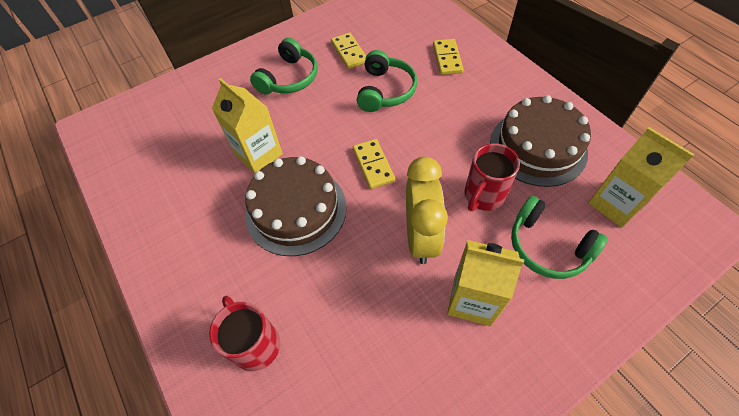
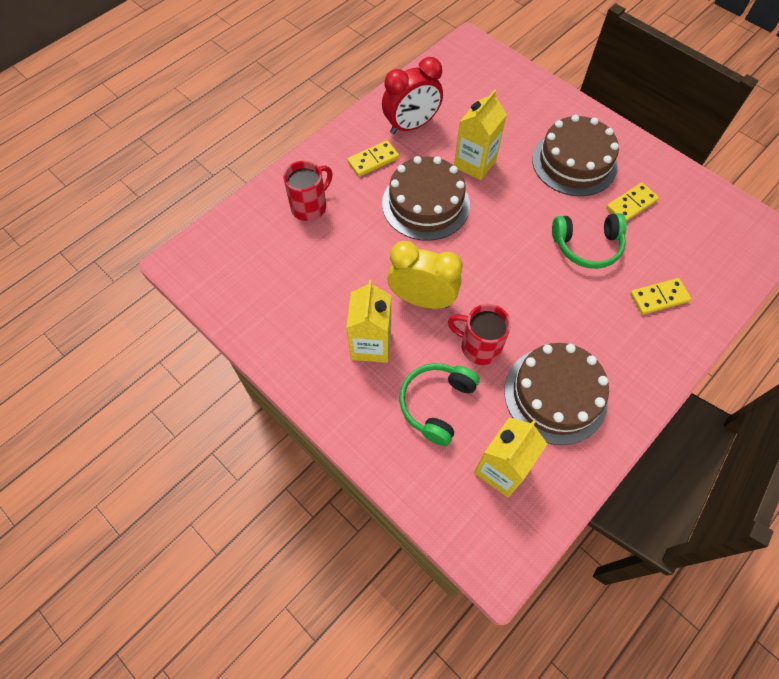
camera: 75 degrees right, 5 degrees up
(178, 204) = (411, 126): none -> red clock
(289, 78) = (574, 162): green headphones -> brown cake
(373, 165) = (489, 251): yellow domino -> yellow domino (373, 160)
(420, 236) = (422, 299): yellow clock -> yellow clock turned 150 degrees counterclockwise

